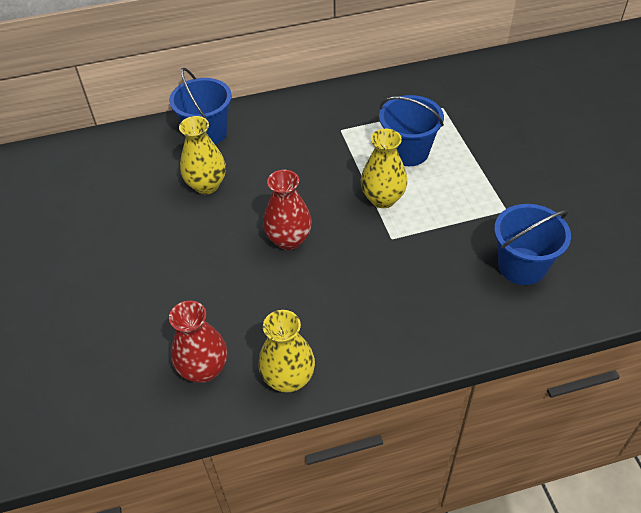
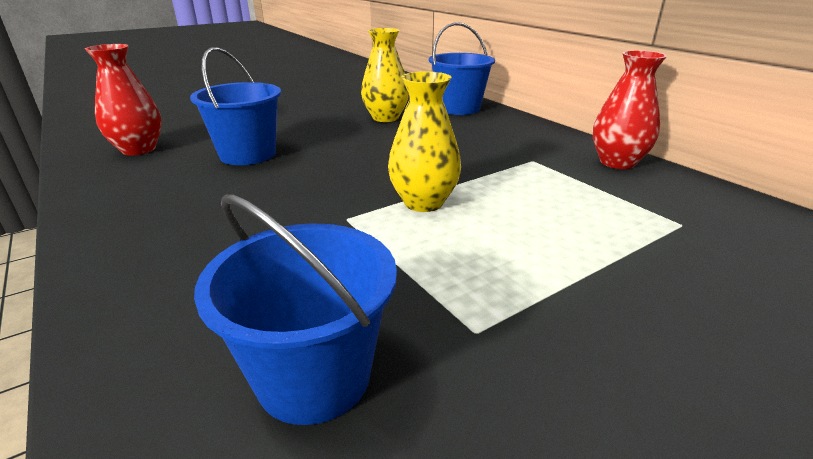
camera: 70 degrees right, 20 degrees down
(288, 378) = (106, 187): yellow vase -> none
(289, 240) = (322, 159): red vase -> red vase (617, 162)
(408, 152) = (539, 208): blue bucket -> blue bucket (248, 154)

